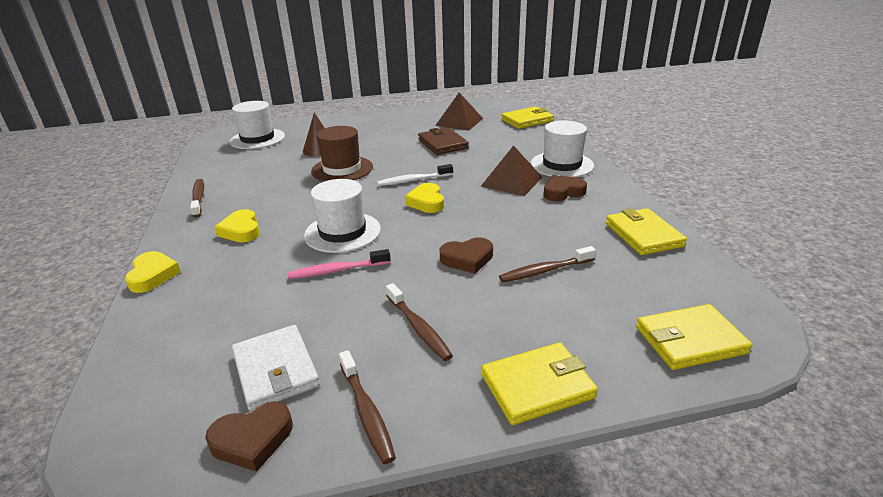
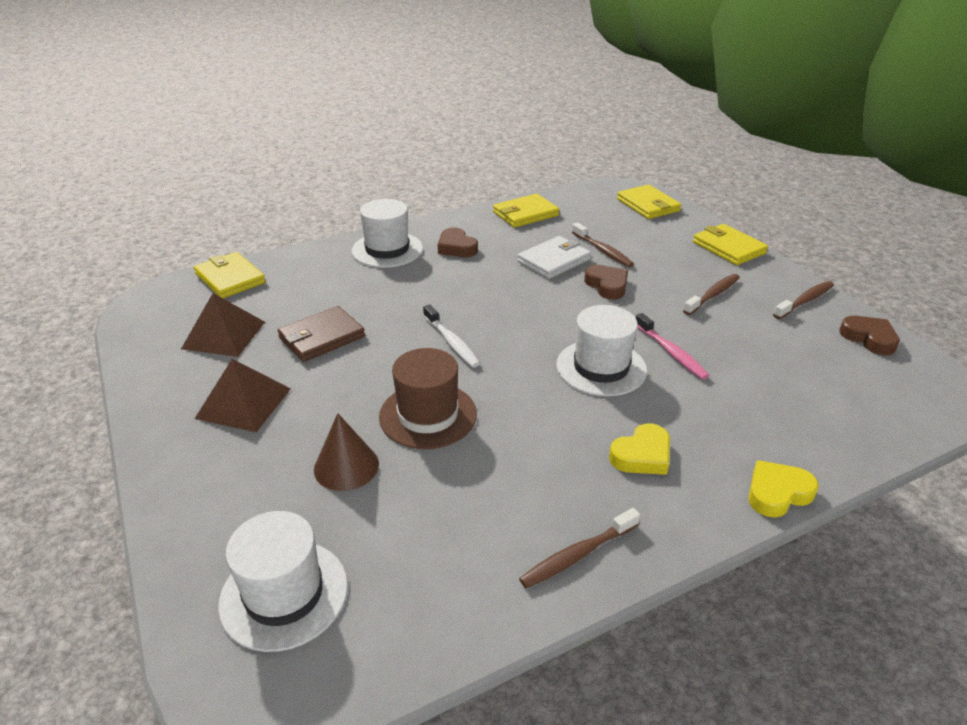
camera: 105 degrees left, 5 degrees up
(276, 370) = (811, 348): white wallet -> white wallet (554, 260)
(426, 202) = (507, 323): yellow heart -> none
(511, 181) = (438, 276): brown pyramid -> brown pyramid (243, 403)

